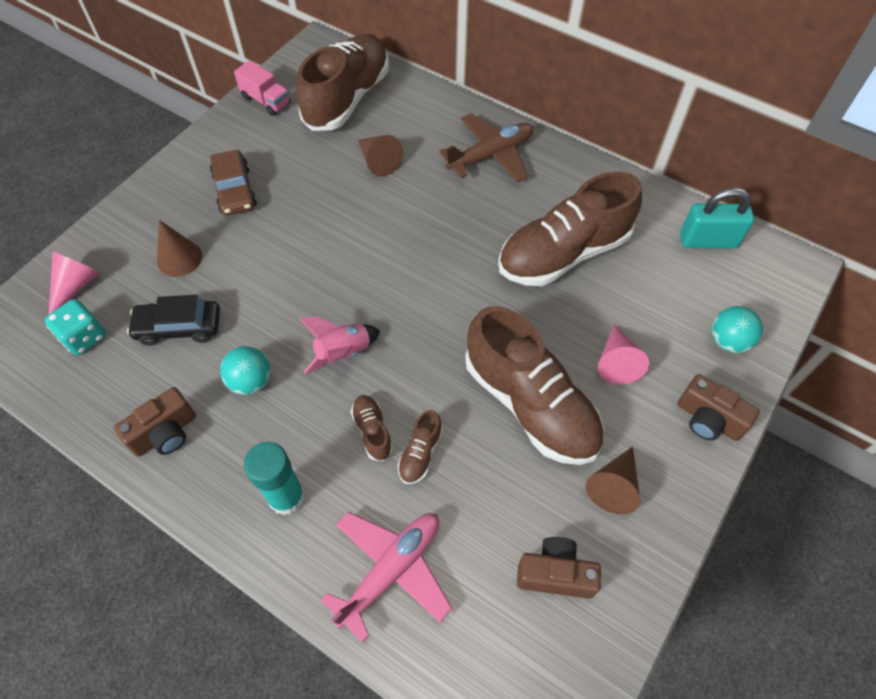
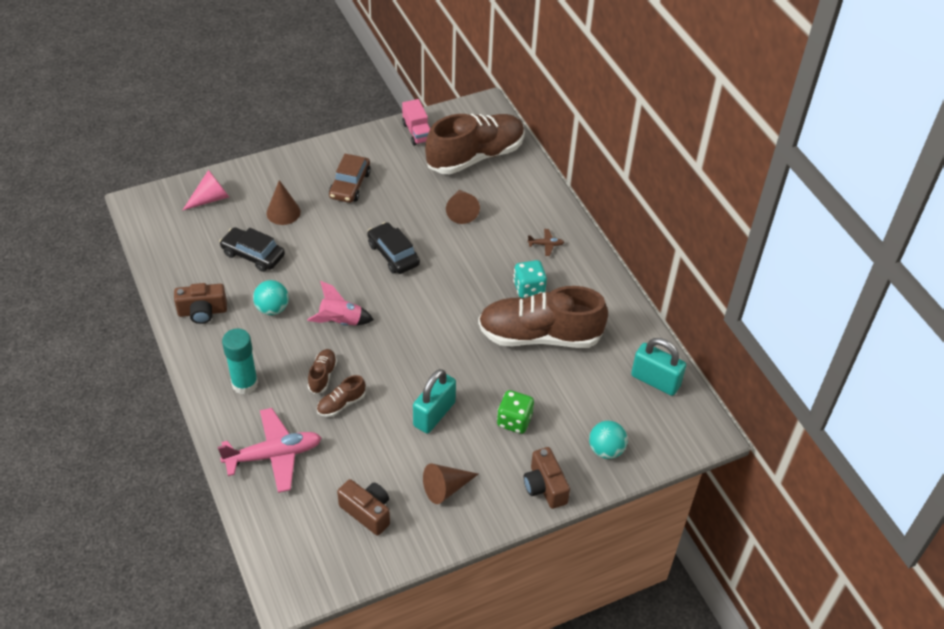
camera: 30 degrees right, 10 degrees down
(84, 337) = (194, 232): turquoise dice -> turquoise dice (529, 288)
(342, 244) = (393, 254): none -> black car
(490, 155) = (546, 244): brown plane -> brown plane, size x0.42
(530, 404) = (434, 414): brown shoe -> turquoise padlock
(617, 362) = (514, 421): pink cone -> green dice

